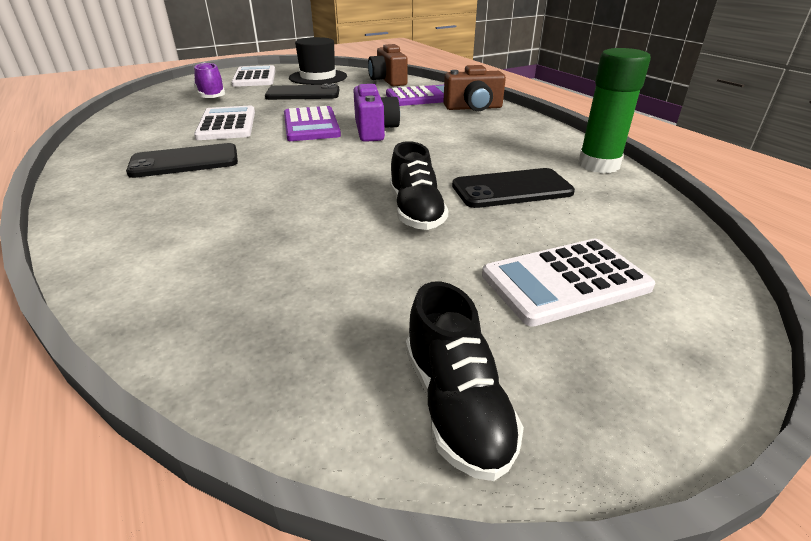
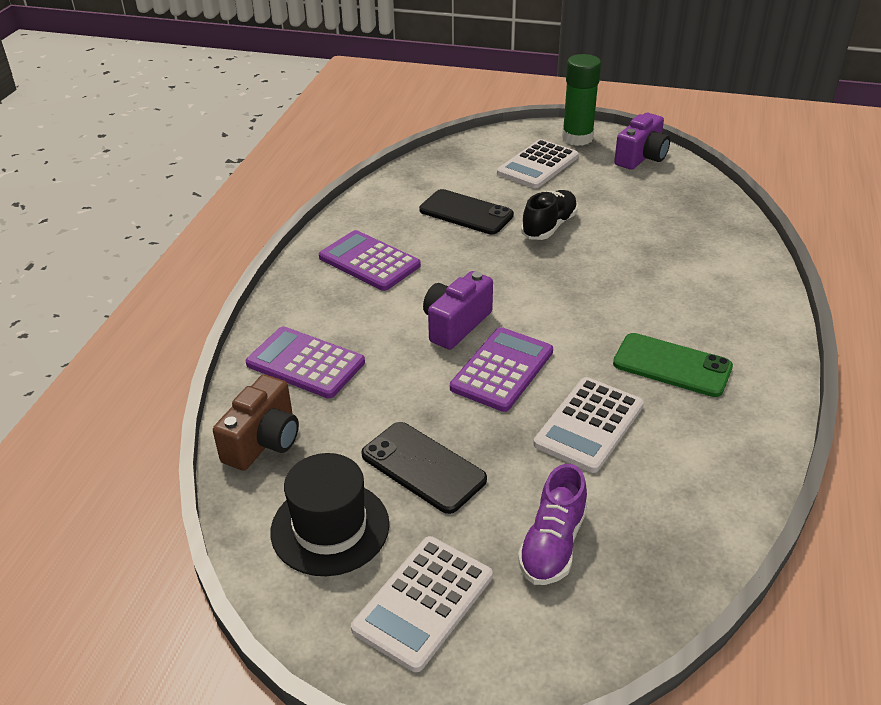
camera: 135 degrees left, 5 degrees up
(185, 162) = (672, 365): black phone -> green phone
(456, 405) = (641, 157): black shoe -> purple camera
(473, 108) = (304, 310): brown camera -> none
(497, 135) = (369, 262): none -> purple calculator
(565, 282) = (538, 165): white calculator -> white calculator turned 105 degrees clockwise
(598, 165) = (373, 201): green glue stick -> green glue stick (577, 138)

